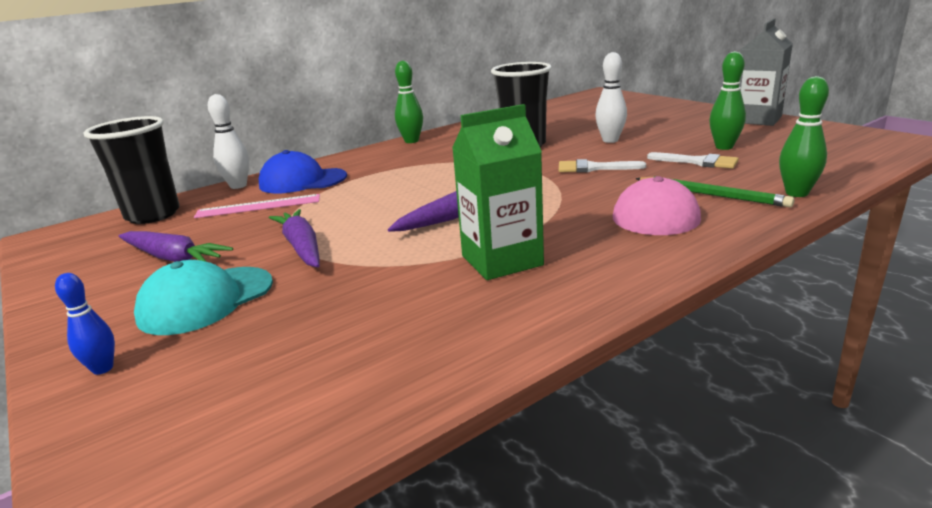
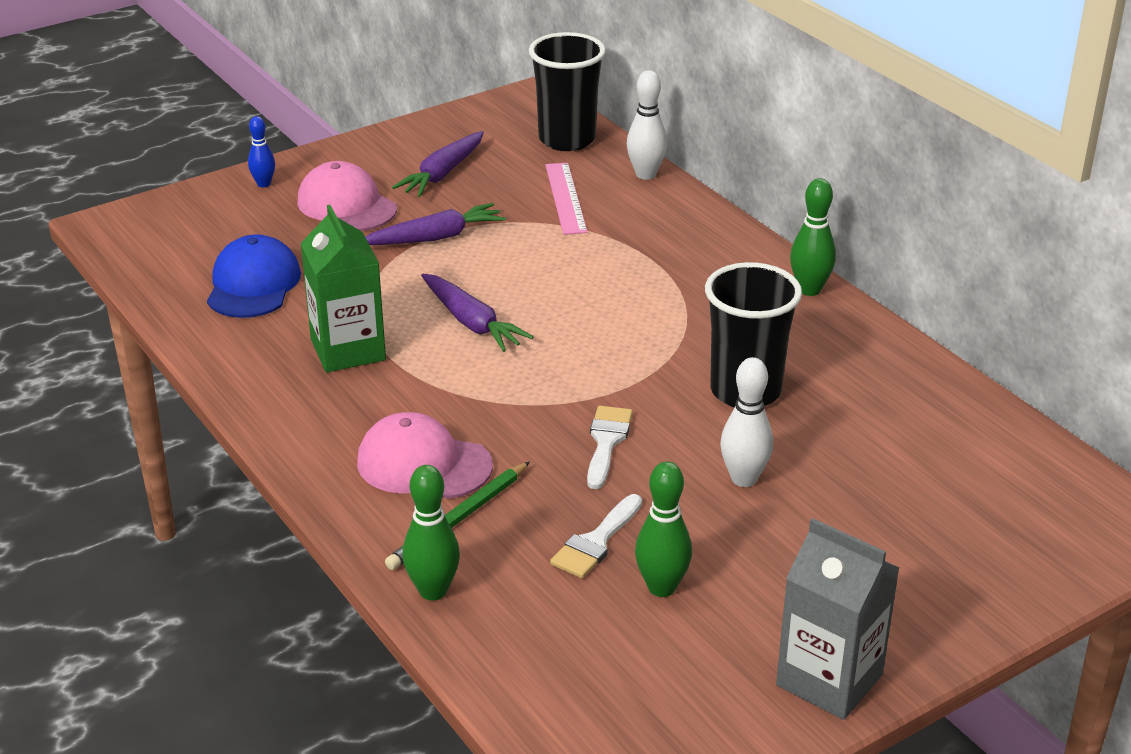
camera: 90 degrees right, 10 degrees up
(206, 300) = (346, 205): turquoise cap -> pink cap
(302, 181) = (646, 216): blue cap -> blue cap (253, 284)

